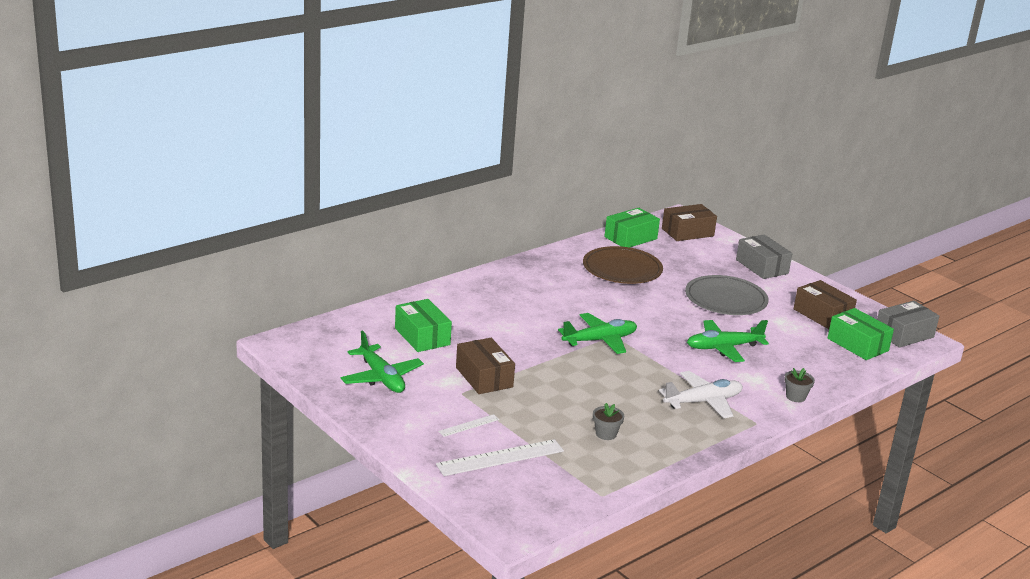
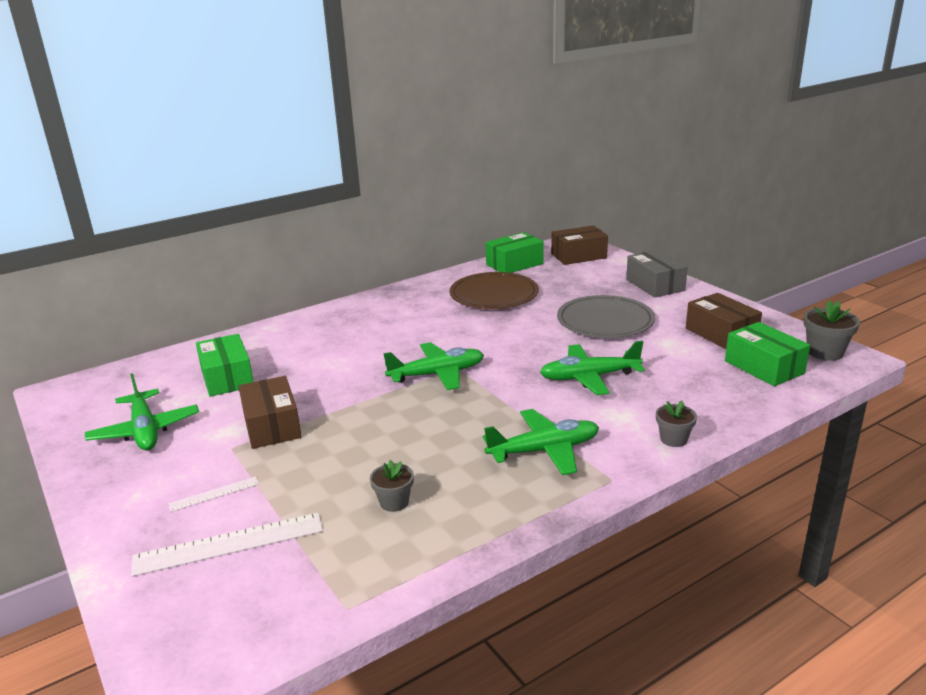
camera: 10 degrees right, 0 degrees up
(703, 402) = (544, 450): white plane -> green plane
(904, 334) = (825, 352): grey box -> grey flower pot

